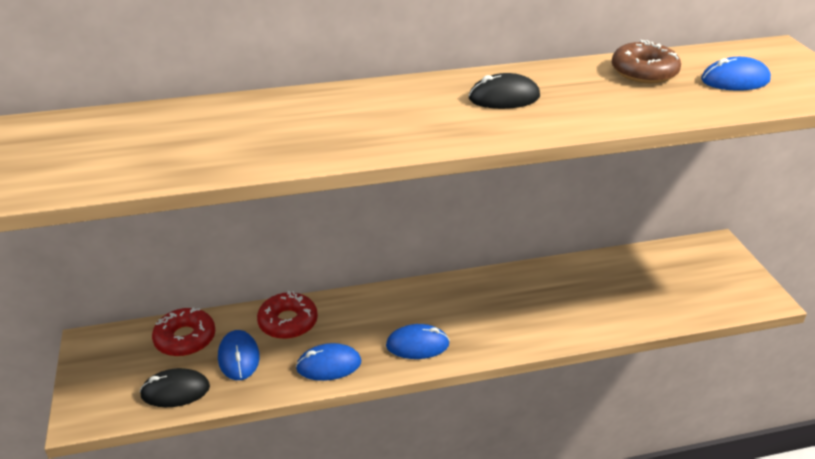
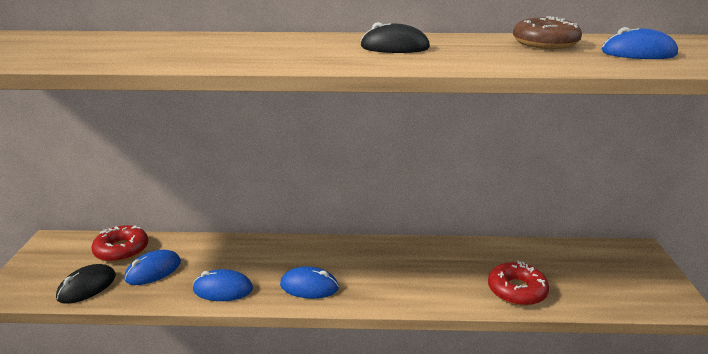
camera: 15 degrees right, 10 degrees down
(175, 391) = (87, 287): black mouse -> black mouse turned 60 degrees counterclockwise
(238, 357) = (153, 271): blue mouse -> blue mouse turned 45 degrees clockwise
(288, 322) = (209, 251): red donut -> red donut (516, 291)

